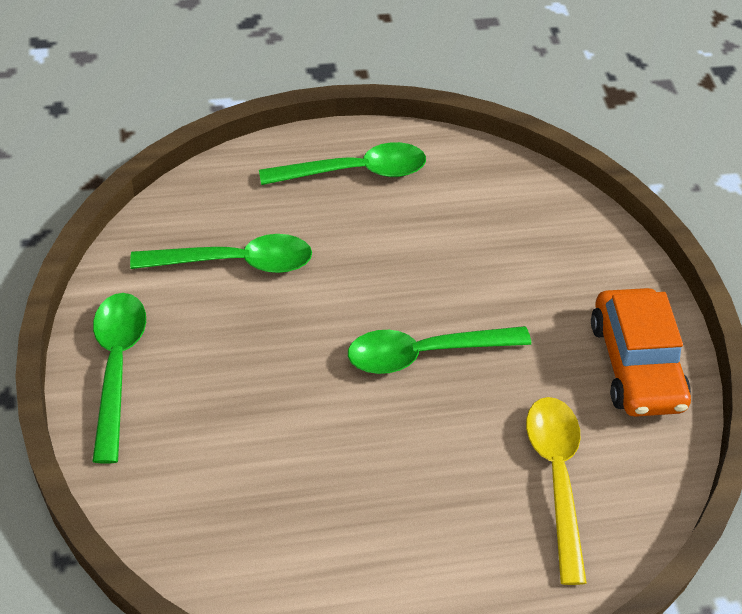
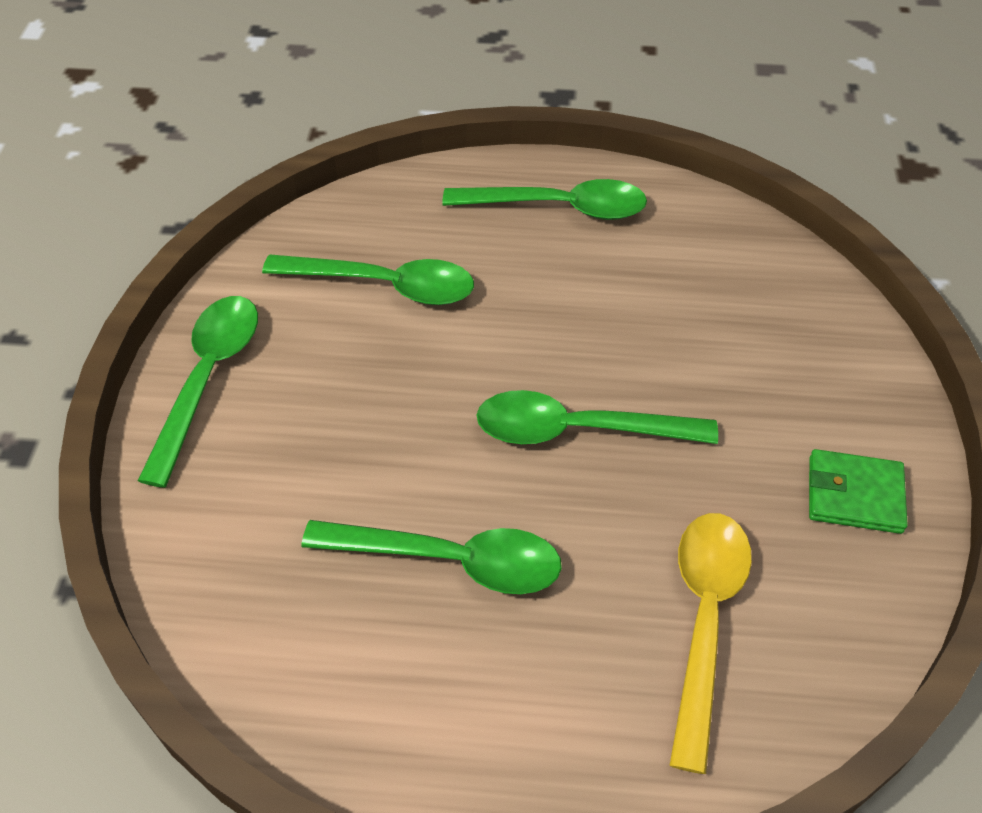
camera: 20 degrees right, 0 degrees up
(360, 472) = (450, 560): none -> green spoon
(636, 364) = (854, 495): orange car -> green wallet

